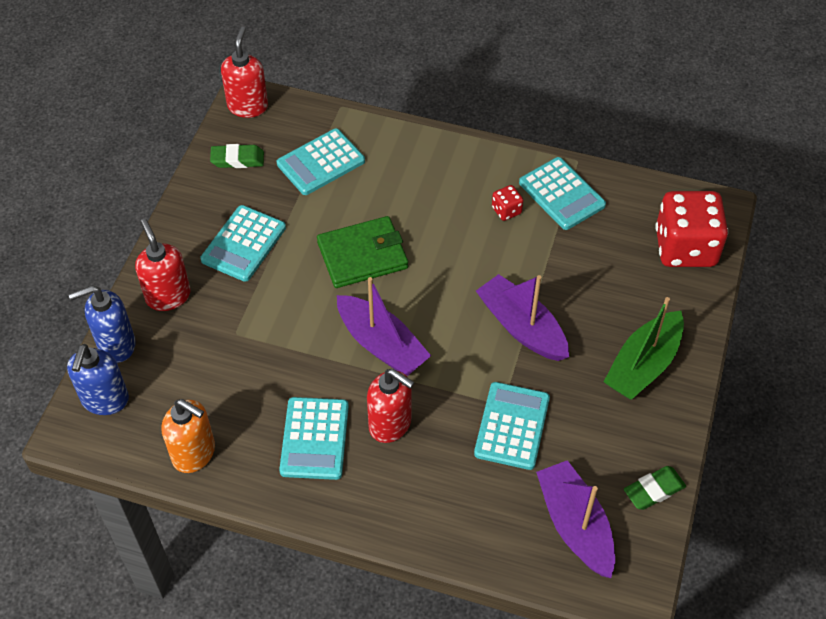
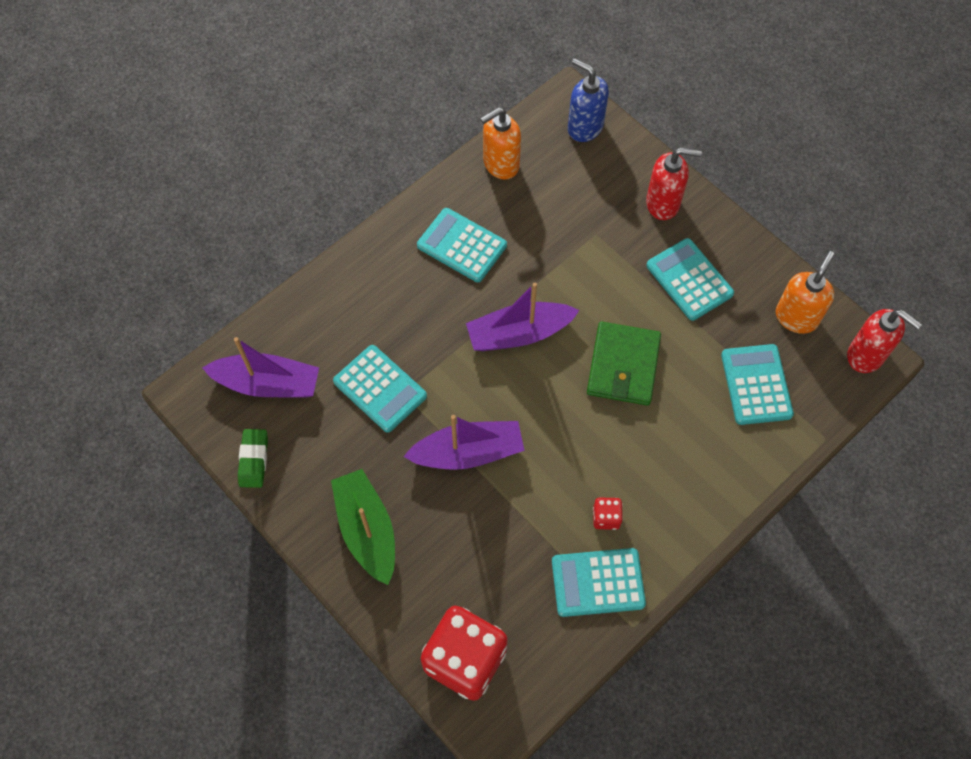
camera: 120 degrees right, 10 degrees up
(116, 345) = (633, 152): blue soap dispenser -> none
(237, 159) = (796, 317): green eraser -> orange soap dispenser
(390, 424) = (440, 303): red soap dispenser -> none

